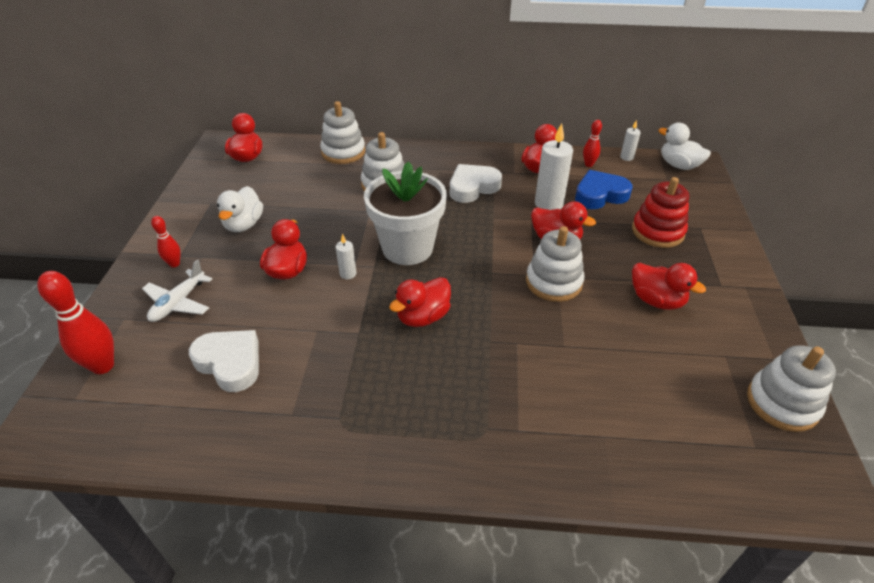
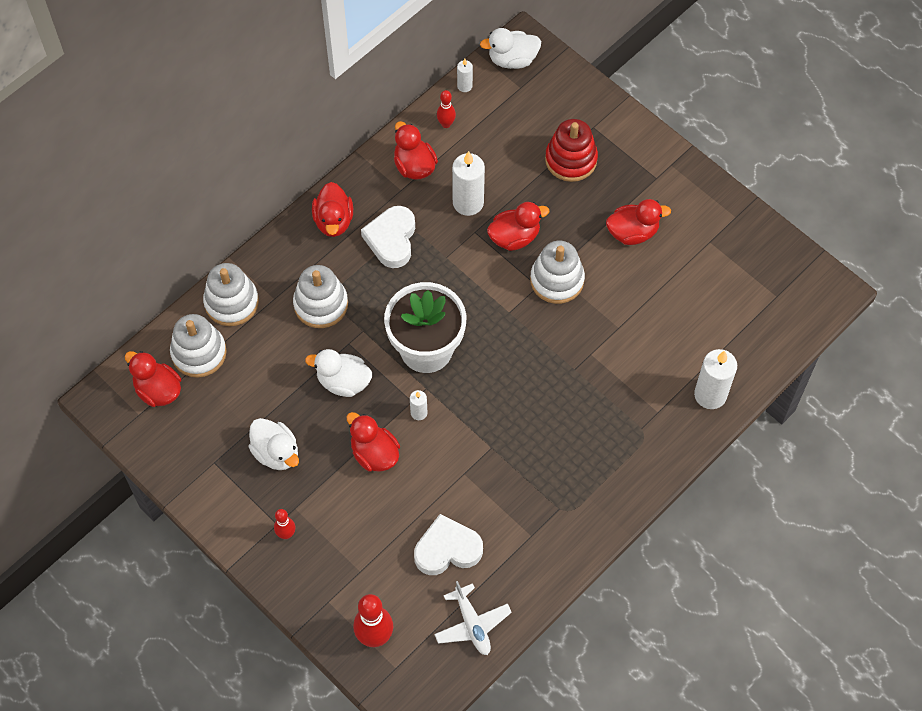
camera: 50 degrees left, 20 degrees up
(178, 303) = (344, 553): white plane -> white plane (472, 624)
(334, 224) = (343, 382): none -> white duck
(423, 317) = (513, 394): red duck -> red duck (333, 221)
(586, 463) = (710, 395): none -> white candle
(600, 195) = (492, 155): blue heart -> none
(782, 403) = (765, 249): white stacking toy -> white stacking toy (199, 353)

